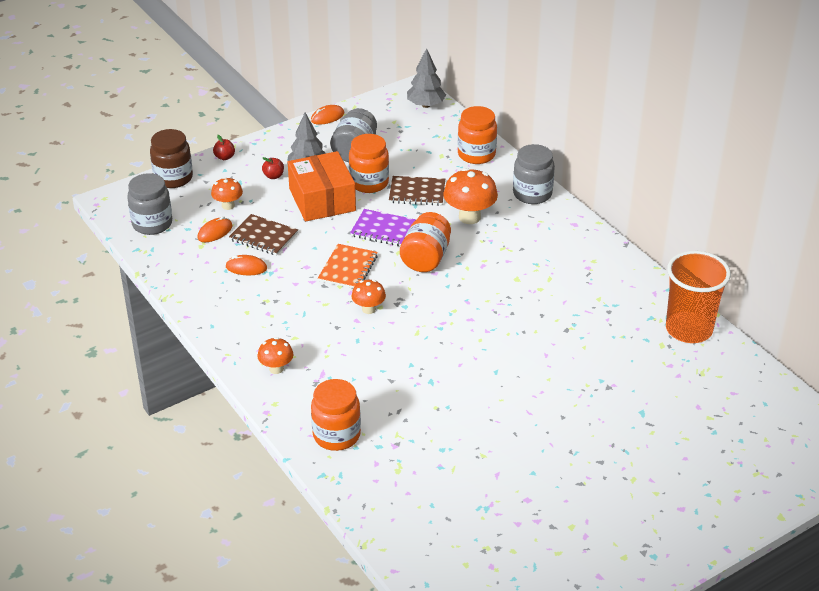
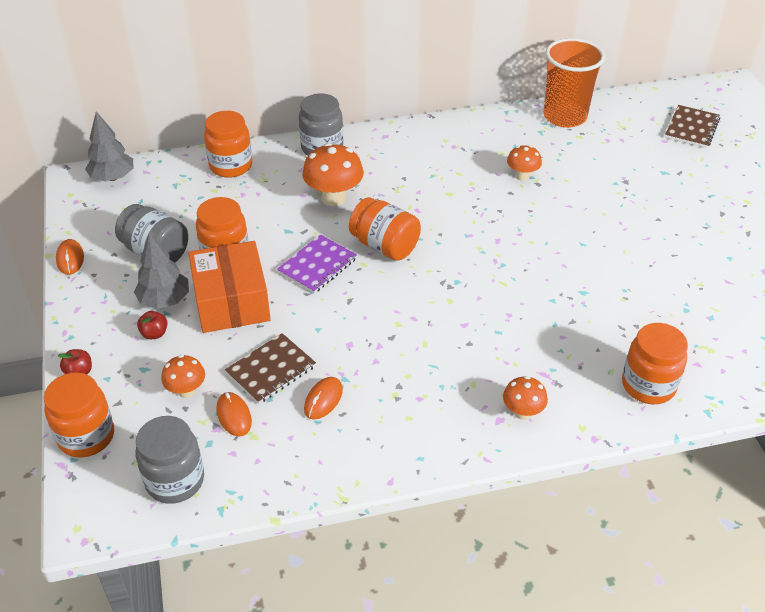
camera: 70 degrees left, 5 degrees up
(173, 178) = (86, 436): brown jar -> orange jar
(322, 200) = (231, 301): orange box -> orange box turned 75 degrees clockwise
(348, 268) = (371, 310): orange notebook -> none
(368, 309) = (450, 310): orange mushroom -> orange mushroom (522, 176)
(417, 192) = (268, 224): brown notebook -> brown notebook (692, 128)

